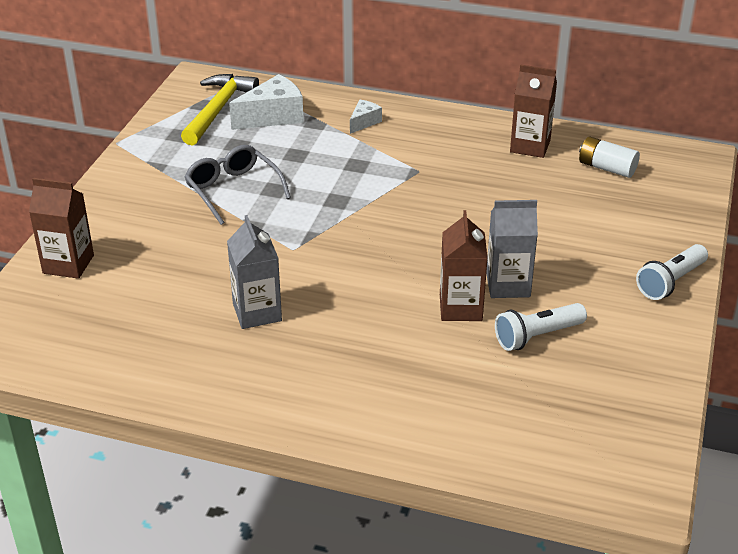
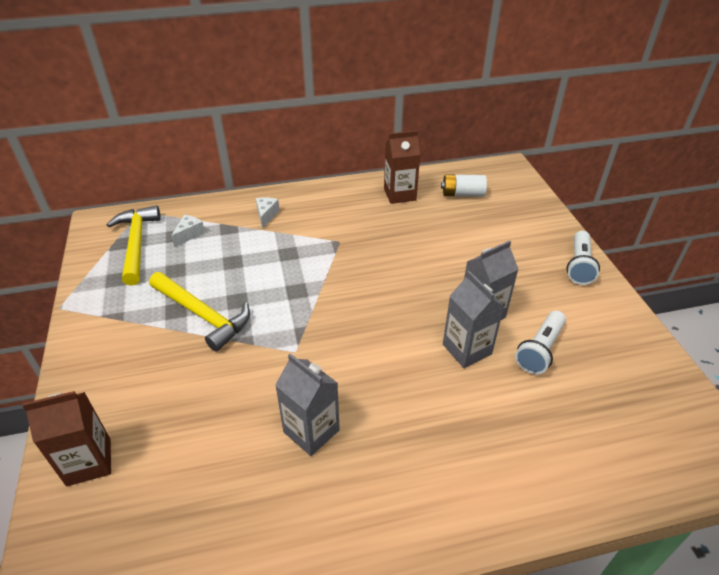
camera: 30 degrees left, 5 degrees up
(233, 191) = (202, 315): grey glasses -> yellow hammer
(273, 117) = (189, 234): white cheese -> white cheese, size x0.54
(460, 308) = (467, 349): brown carton -> grey carton

